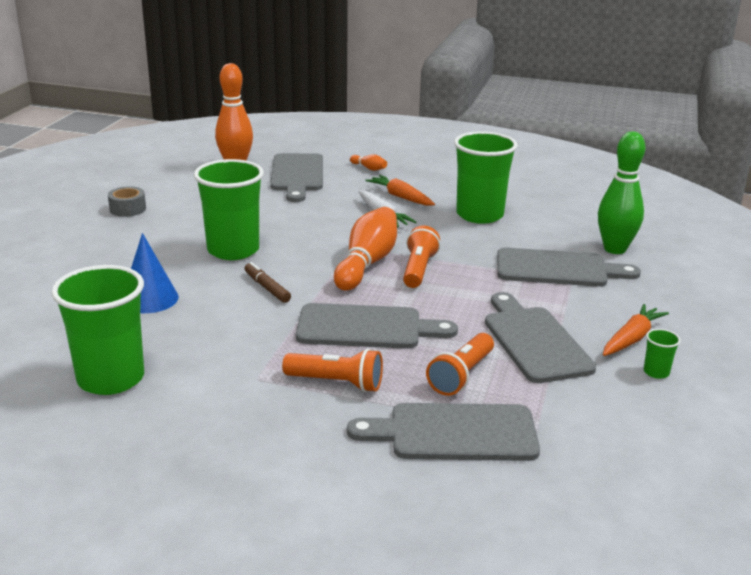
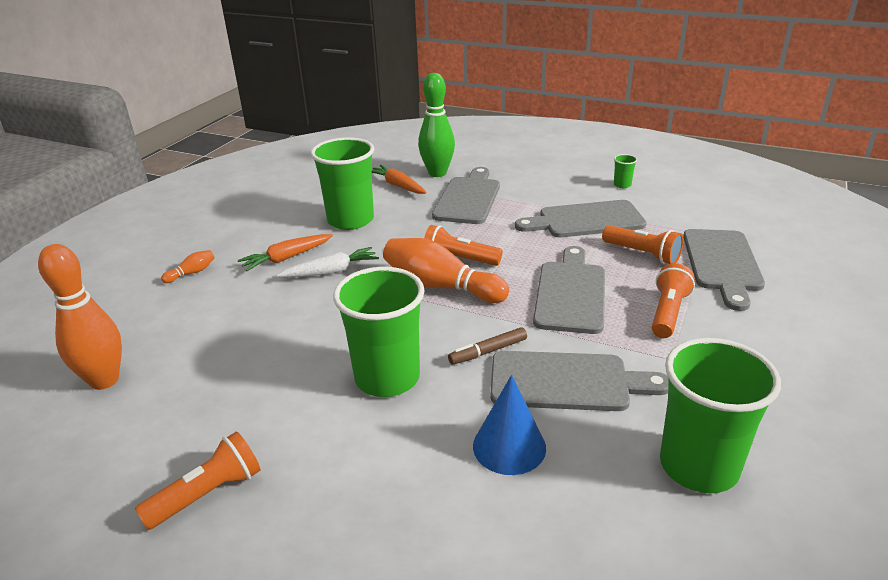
camera: 80 degrees left, 5 degrees up
(128, 209) = (208, 494): grey tape -> orange flashlight
(297, 175) = (178, 325): grey cutting board -> grey cutting board (567, 382)
(631, 339) = (578, 186): orange carrot -> orange carrot (398, 186)

